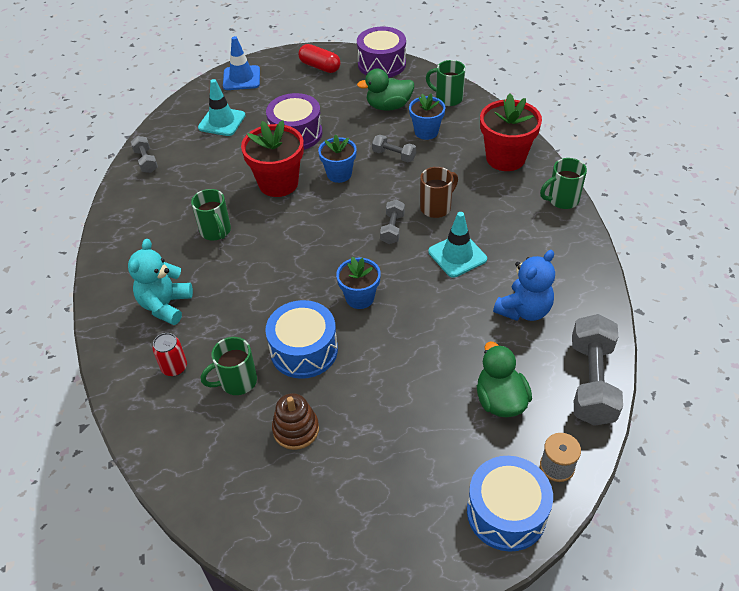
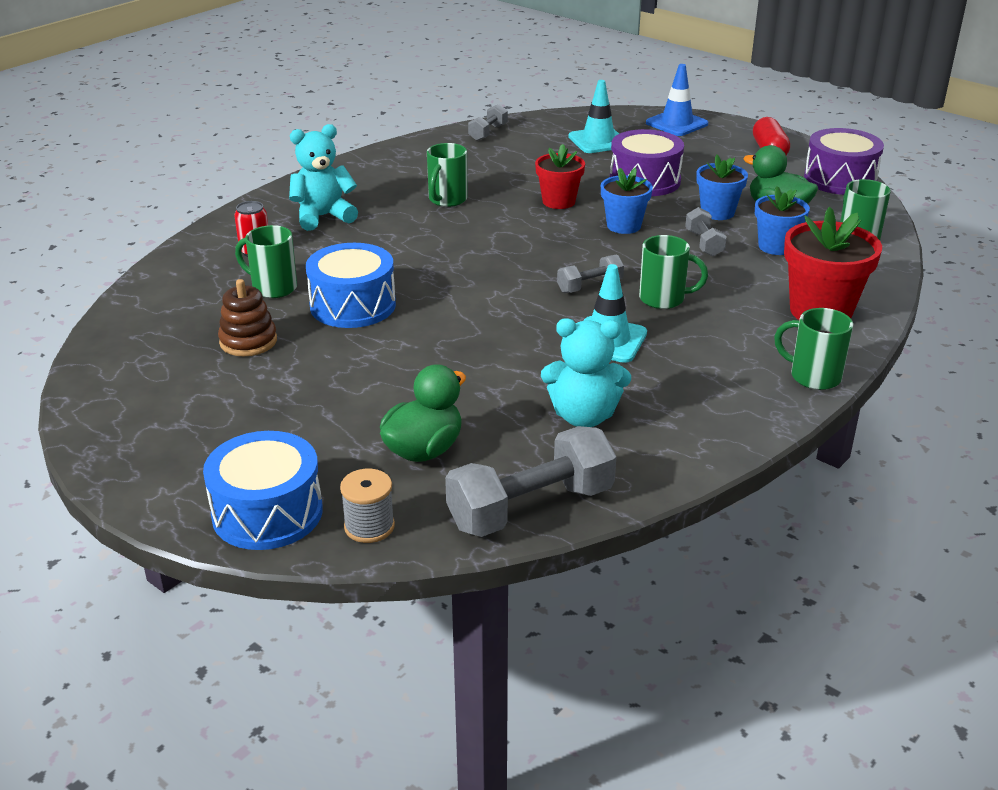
camera: 50 degrees right, 15 degrees down
(278, 183) = (558, 201): red flower pot -> red flower pot, size x0.63
(360, 298) = (462, 307): blue flower pot -> blue flower pot (717, 212)
(436, 207) = (664, 299): brown mug -> green mug
(524, 310) = (583, 416): blue teddy bear -> turquoise teddy bear

